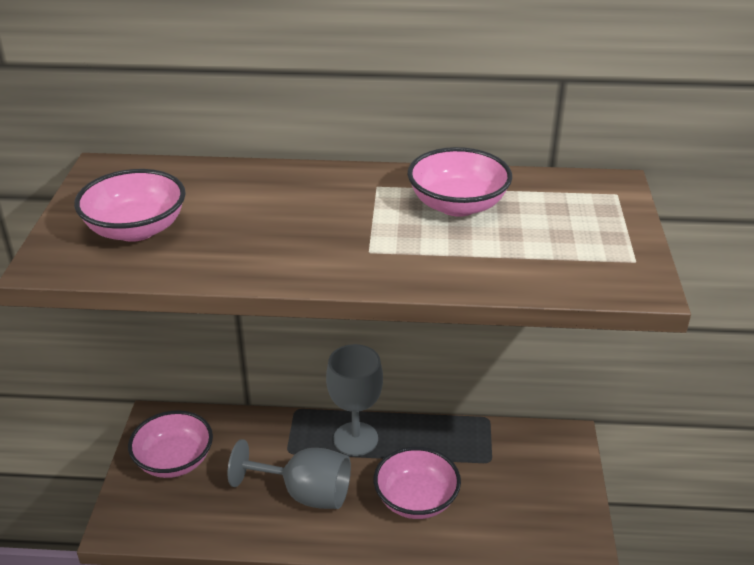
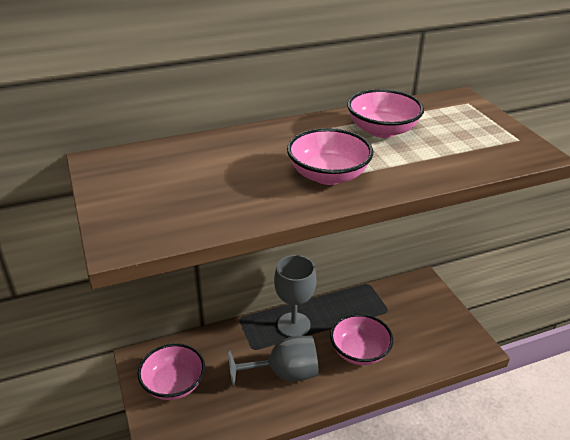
camera: 25 degrees left, 0 degrees up
(136, 229) = (169, 199): pink bowl -> pink bowl (328, 175)

